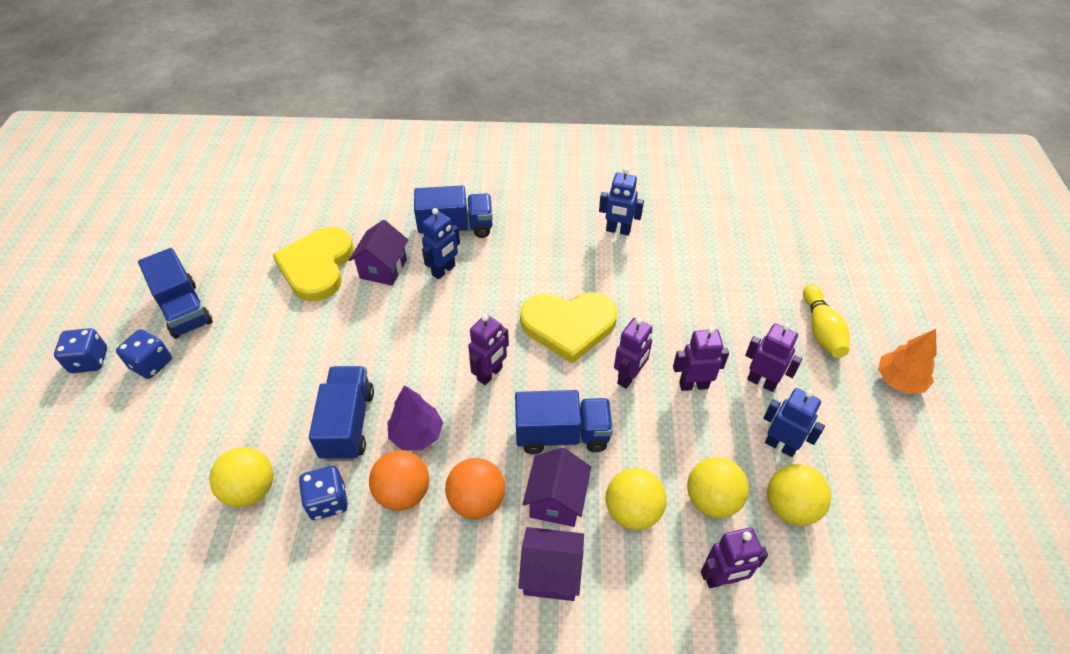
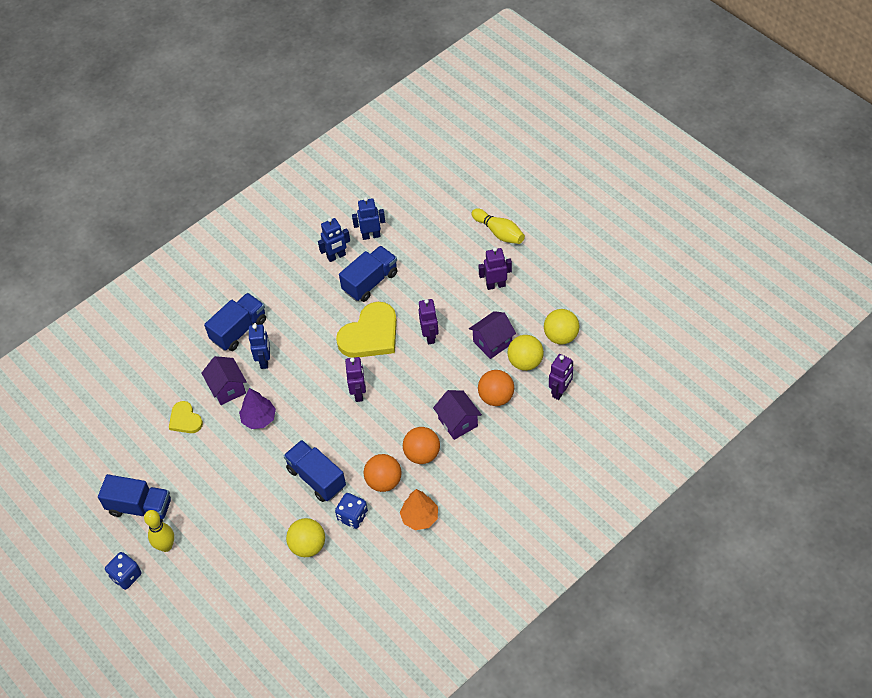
camera: 40 degrees left, 5 degrees up
(151, 364) = (166, 546): blue dice -> yellow bowling pin
(317, 266) = (185, 419): yellow heart -> yellow heart, size x0.54
(417, 434) = (357, 452): purple tree -> purple tree (259, 418)
(551, 574) = (488, 453): purple house -> purple house (492, 342)
(562, 434) = (428, 391): blue truck -> blue truck (370, 282)
(632, 511) = (496, 397): yellow ball -> orange ball
(693, 385) = (465, 314): purple robot -> none
(780, 445) = (532, 310): blue robot -> blue robot (371, 235)
(899, 380) = (557, 231): orange tree -> orange tree (420, 517)

